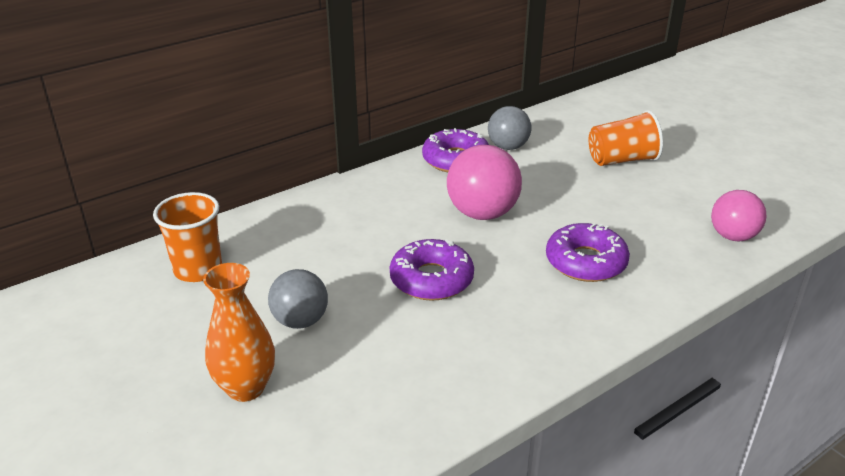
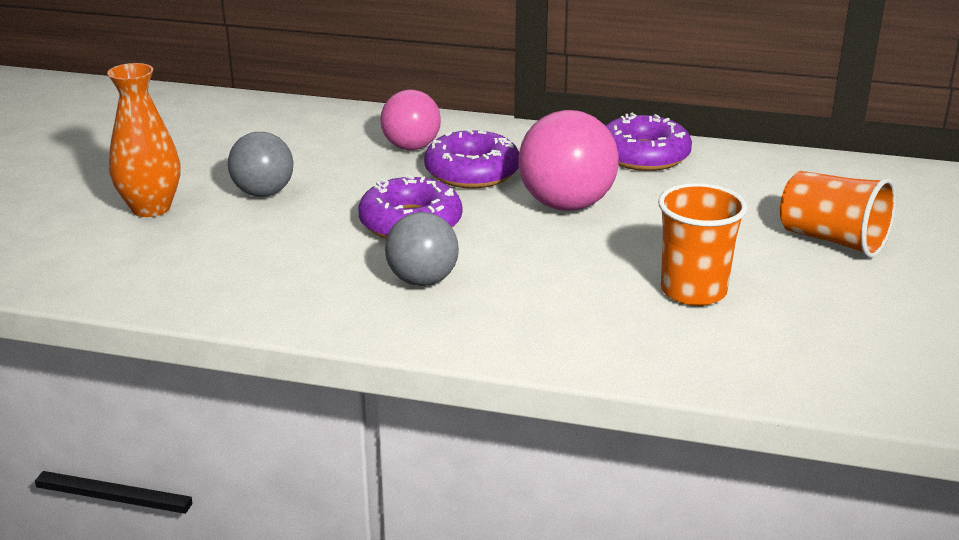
camera: 50 degrees right, 5 degrees down
(198, 269) = (272, 127): orange cup -> orange cup (693, 291)
(508, 147) = (725, 170): grey ball -> grey ball (422, 280)
(585, 262) = (572, 289): purple donut -> purple donut (472, 172)
(732, 236) = (791, 364): pink ball -> pink ball (411, 147)

